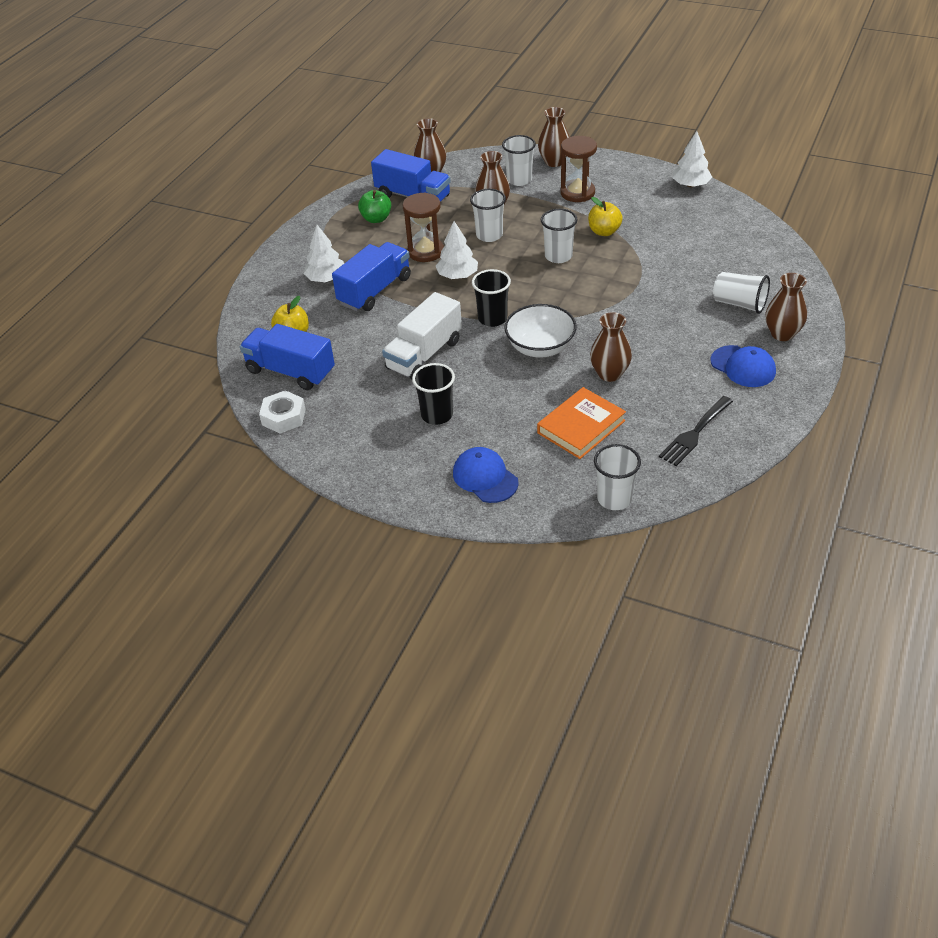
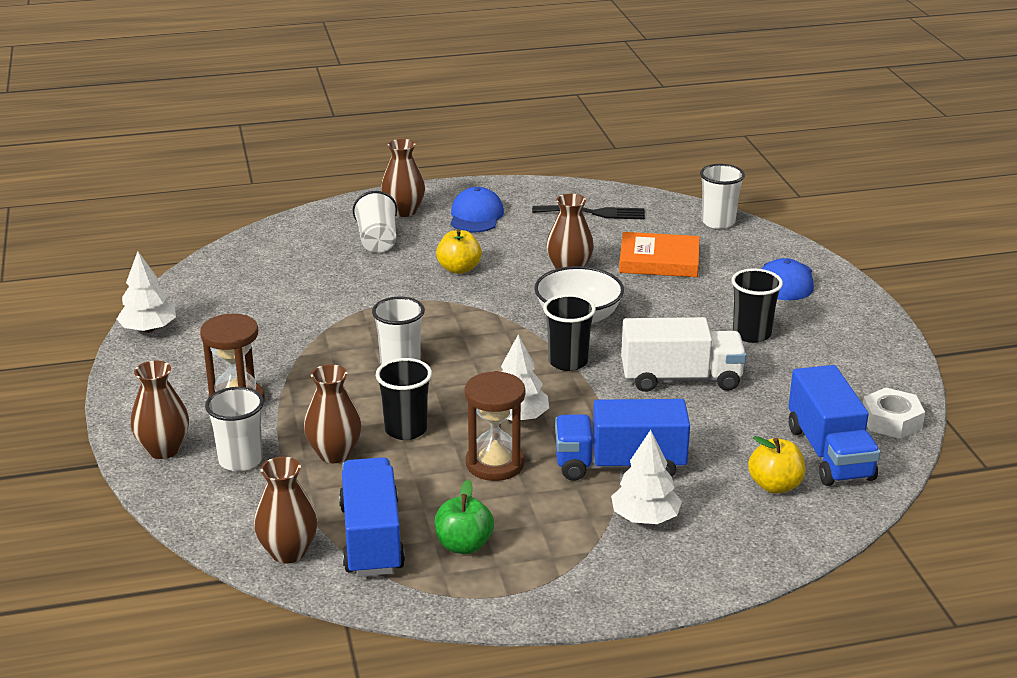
camera: 130 degrees left, 15 degrees down
(489, 235) = (406, 430): white cup -> black cup
(604, 231) = (315, 352): yellow apple -> yellow apple (459, 269)

